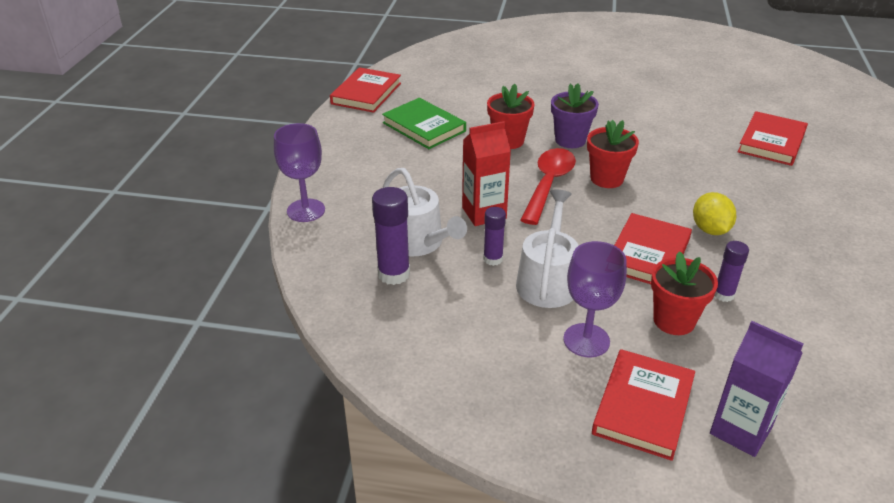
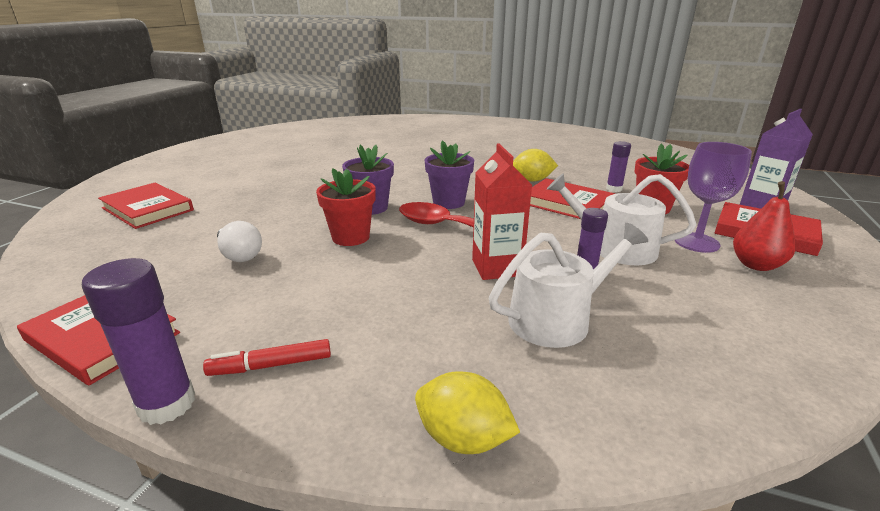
camera: 80 degrees left, 10 degrees down
(306, 210) = (463, 438): purple goblet -> yellow lemon
(351, 145) = (271, 365): none -> red marker
(394, 274) = (631, 345): purple glue stick -> purple glue stick (167, 404)
(424, 127) = (270, 289): green book -> none
(463, 105) = (239, 255): none -> white light bulb
(548, 374) = (756, 265): none -> red pear
(606, 179) = (449, 202): red flower pot -> purple flower pot
(771, 142) = (420, 147): red book -> red book (148, 209)

